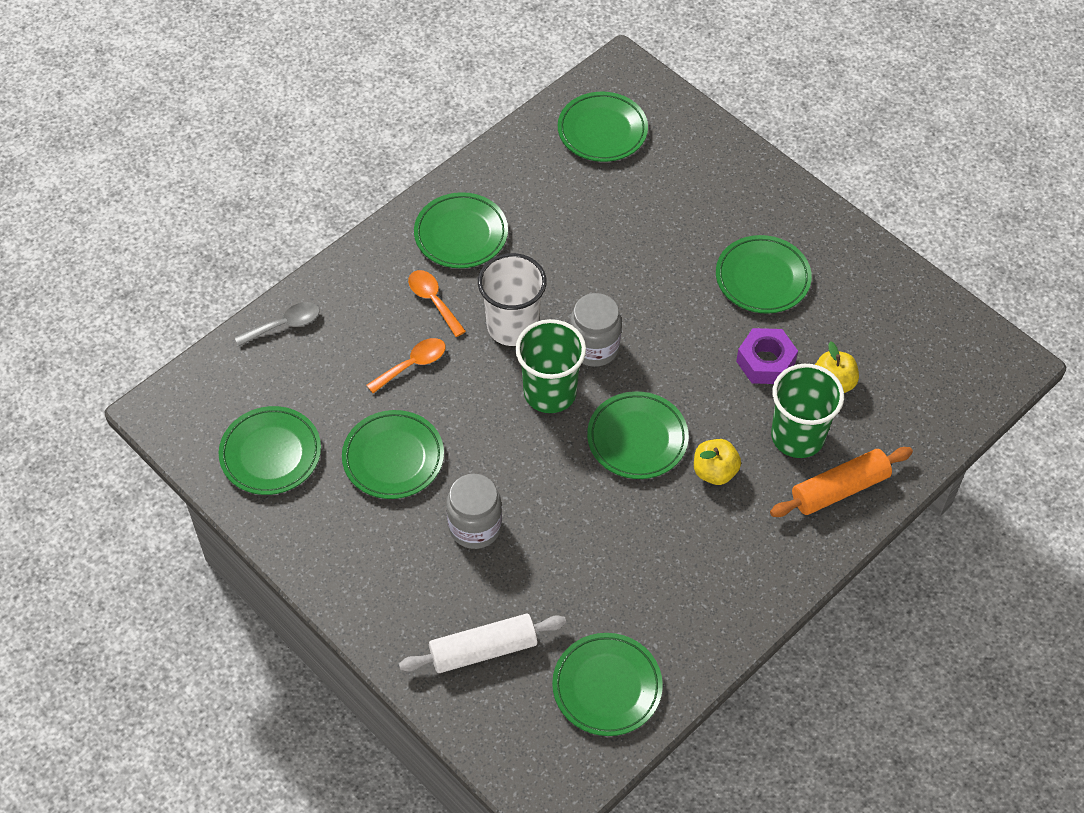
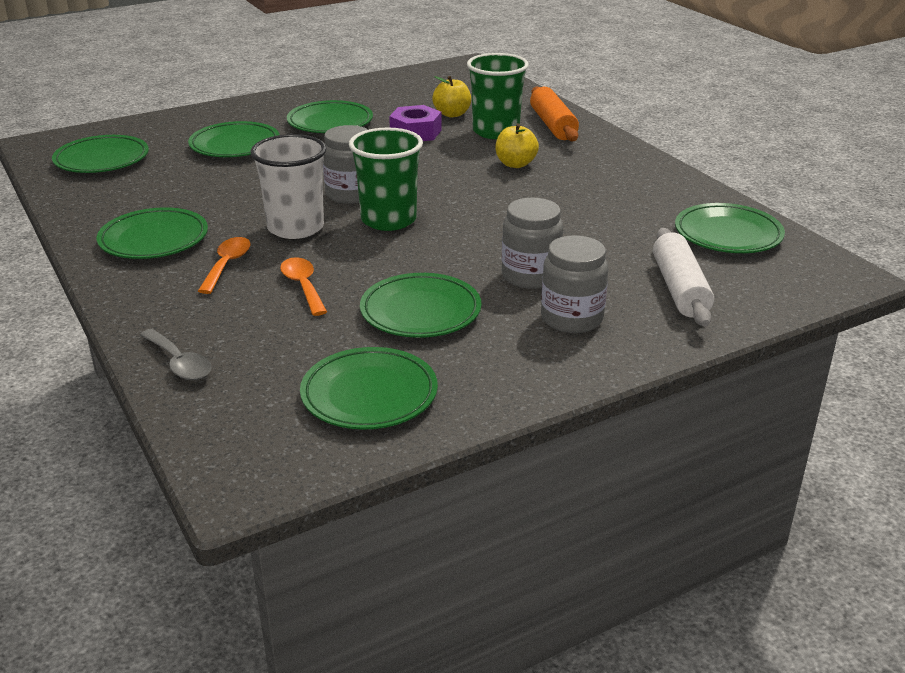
camera: 75 degrees left, 25 degrees down
(285, 325) = (179, 363): grey spoon -> grey spoon turned 150 degrees clockwise
(410, 570) = (571, 318): none -> grey jar
(433, 301) = (227, 265): orange spoon -> orange spoon turned 120 degrees clockwise
(637, 439) = (464, 189): green plate -> green plate (235, 145)

